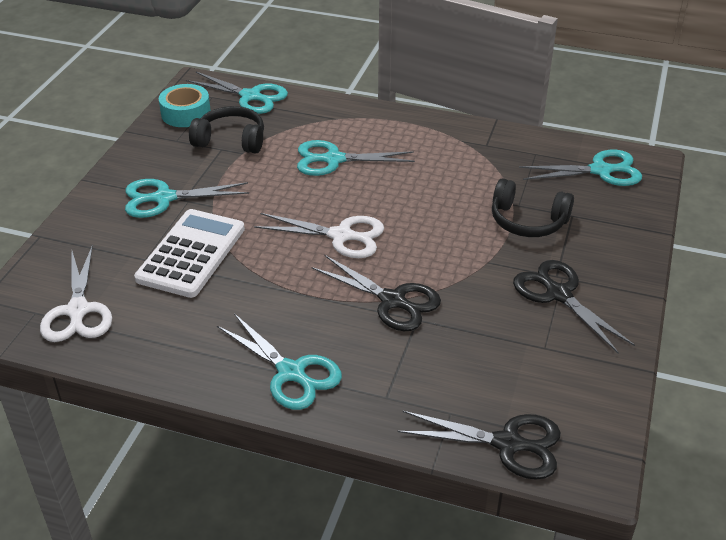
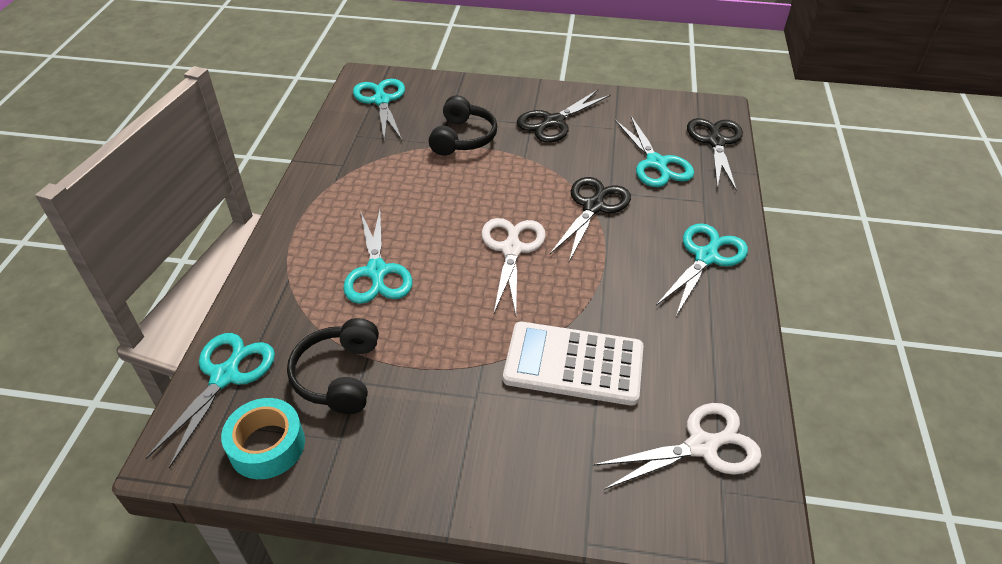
camera: 100 degrees left, 5 degrees up
(164, 198) = (476, 418): turquoise scissors -> turquoise scissors (656, 163)

